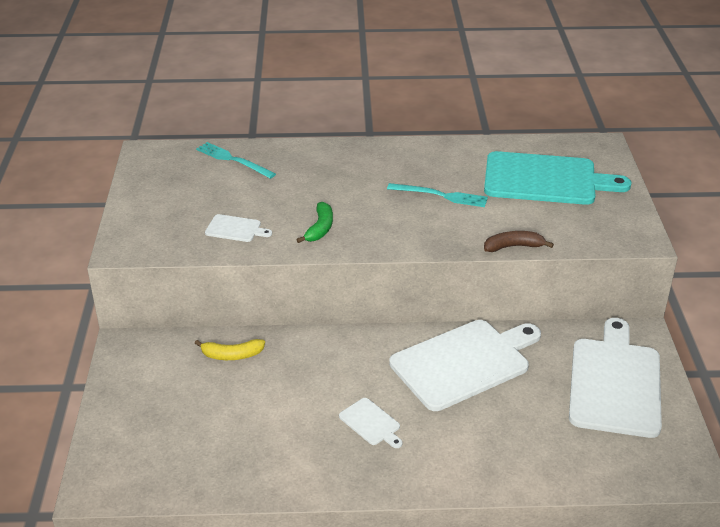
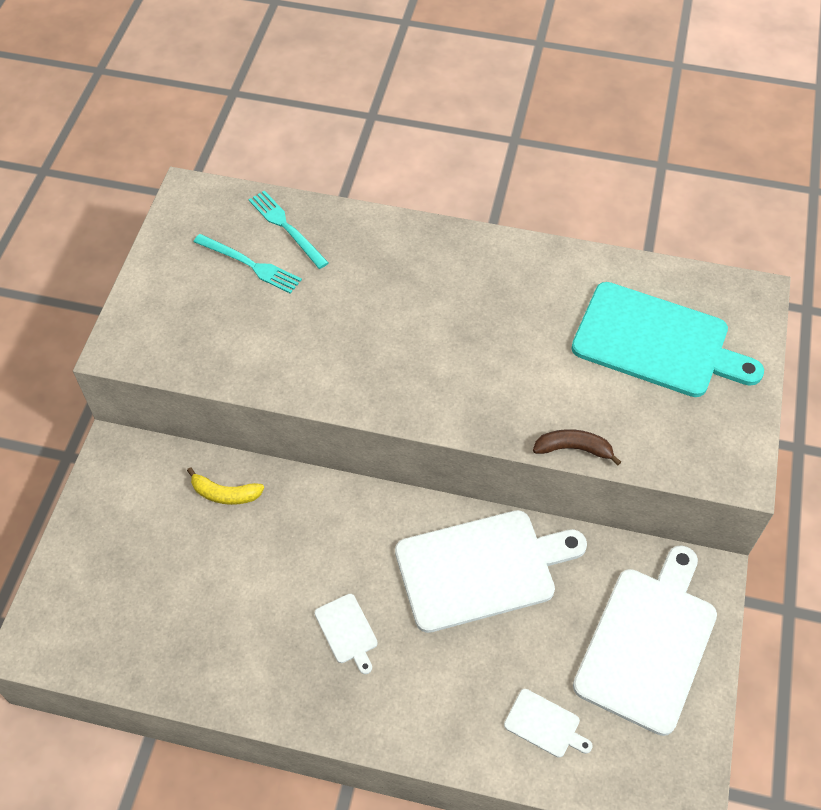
camera: 15 degrees right, 20 degrees up
(235, 229) = (254, 345): white cutting board -> white cutting board (545, 725)
(320, 228) = (352, 366): green banana -> none
(441, 195) = (515, 342): turquoise fork -> turquoise fork (250, 264)

